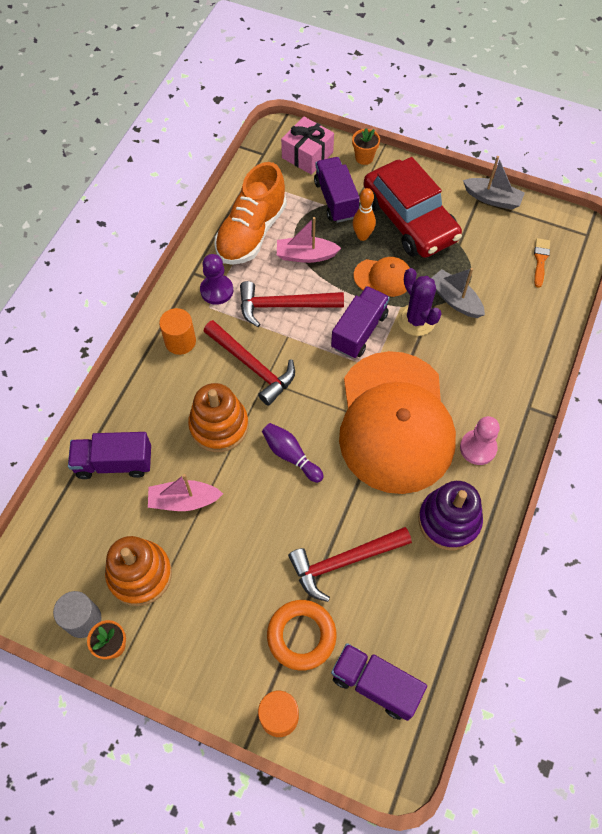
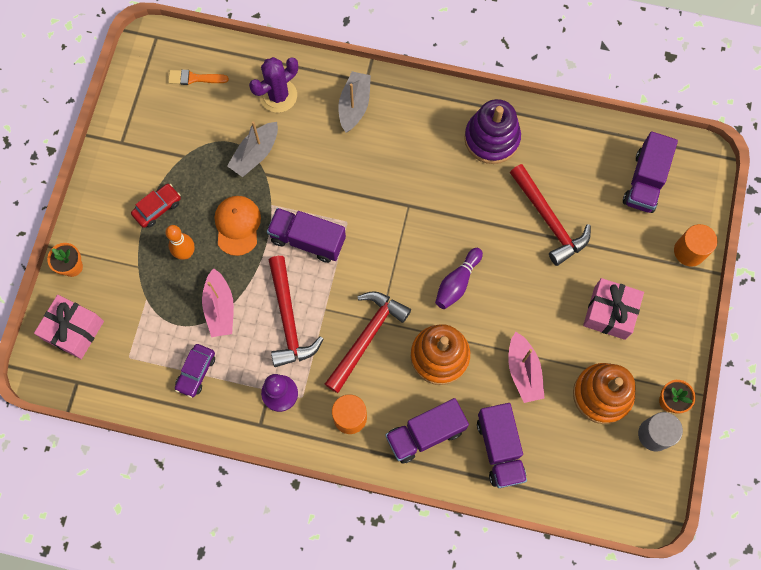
camera: 100 degrees left, 10 degrees up
(226, 603) = (609, 313): none -> pink gift
(251, 232) = (196, 372): orange shoe -> purple car
(301, 636) = (621, 245): orange ring -> none
(335, 200) = (138, 289): purple truck -> purple truck (425, 434)
(395, 422) = (403, 194): orange cap -> none
(409, 220) = (157, 208): red car -> red car, size x0.41
(416, 320) = (285, 187): purple cactus -> purple cactus (278, 96)
(478, 448) = (416, 121): pink pawn -> none
(492, 199) = (118, 128): grey boat -> grey boat (354, 105)

